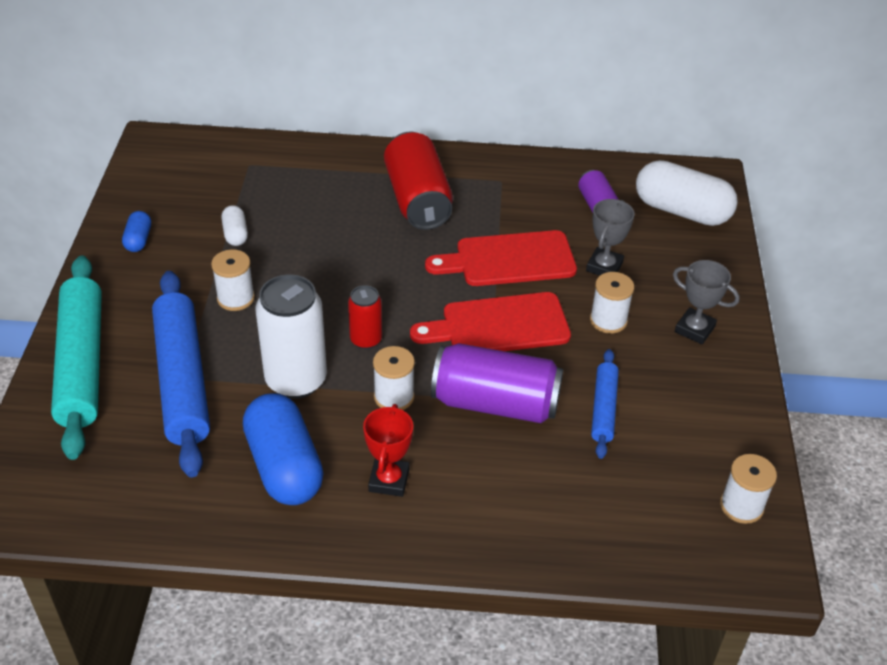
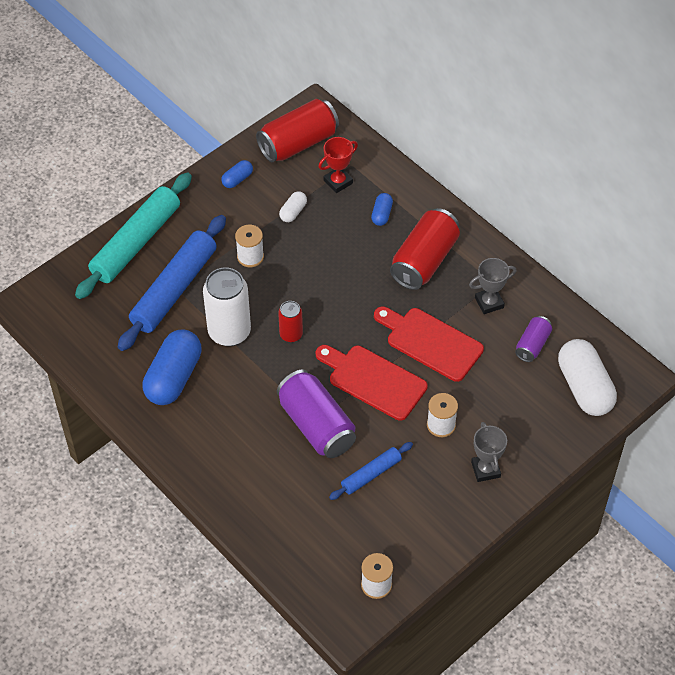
camera: 45 degrees right, 10 degrees up
(170, 176) = (298, 143): none -> red can
(329, 186) = (381, 214): none -> blue capsule
(389, 480) = (214, 425): red trophy -> red trophy (338, 182)
(394, 397) = (268, 380): white spool -> none
(604, 267) = (483, 389): grey trophy -> grey trophy (489, 303)

